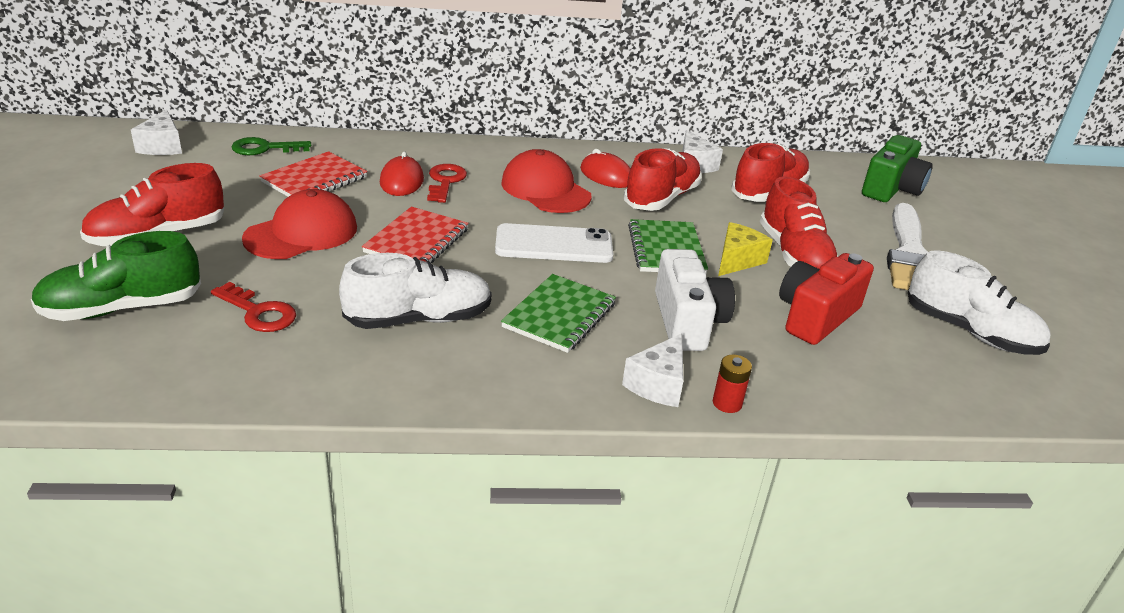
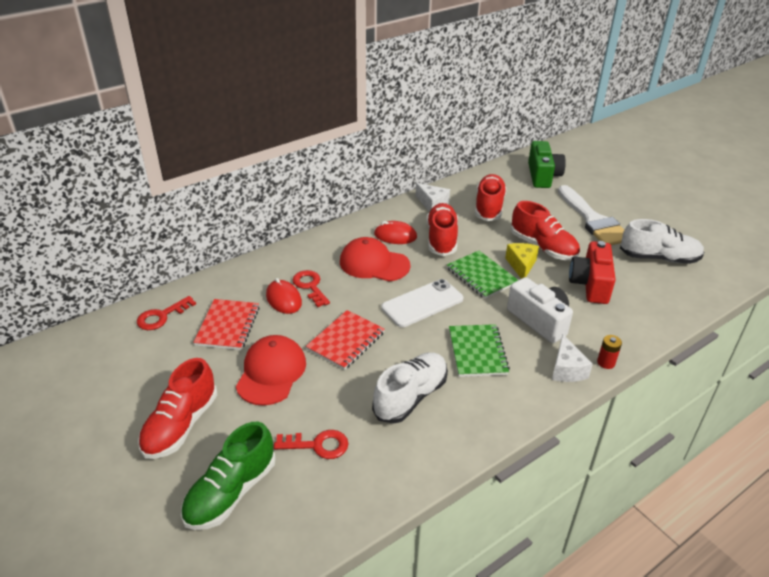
camera: 30 degrees left, 5 degrees up
(162, 146) = (85, 350): white cheese -> none
(264, 148) = (161, 316): green key -> red key
(417, 241) = (346, 341): red notebook -> red notebook turned 45 degrees clockwise

